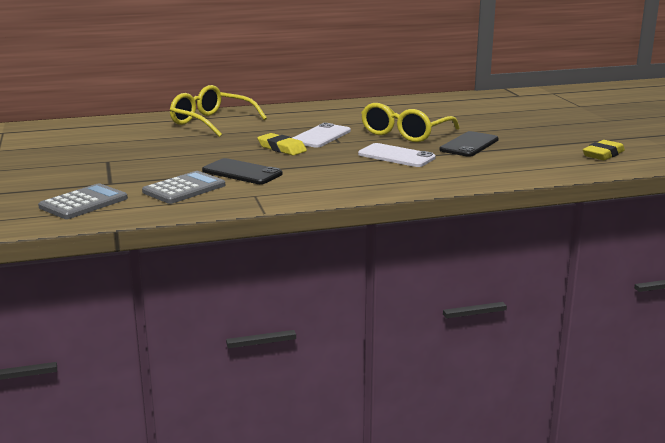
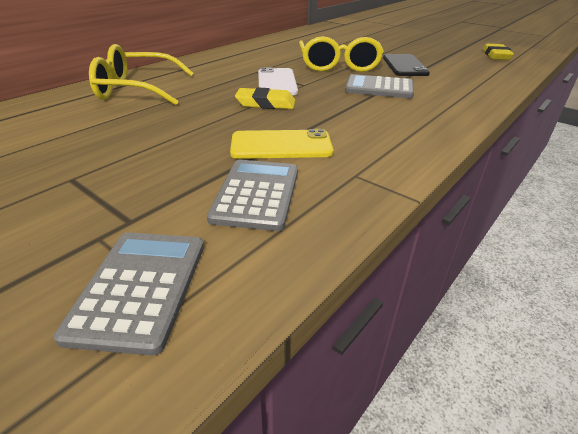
camera: 35 degrees left, 15 degrees up
(242, 172) = (281, 145): black phone -> yellow phone
(396, 156) = (379, 88): white phone -> grey calculator

